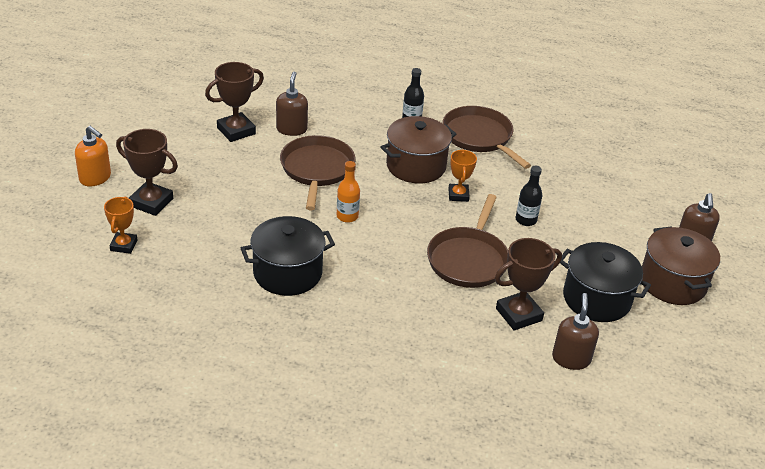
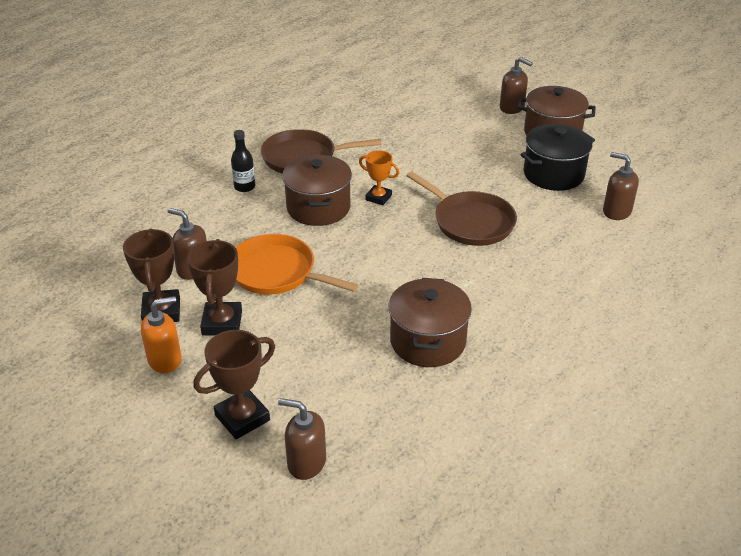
camera: 60 degrees left, 0 degrees up
(95, 178) = (157, 459): orange soap dispenser -> orange soap dispenser (165, 360)
(123, 245) = (306, 462): orange trophy -> brown soap dispenser
(287, 273) = (427, 341): black pot -> brown pot
(317, 169) = (276, 272): brown pan -> orange pan
(347, 216) = (365, 274): orange bottle -> none
(518, 314) = (554, 219): brown trophy -> brown trophy (222, 323)
(526, 220) = (436, 173): black bottle -> none

